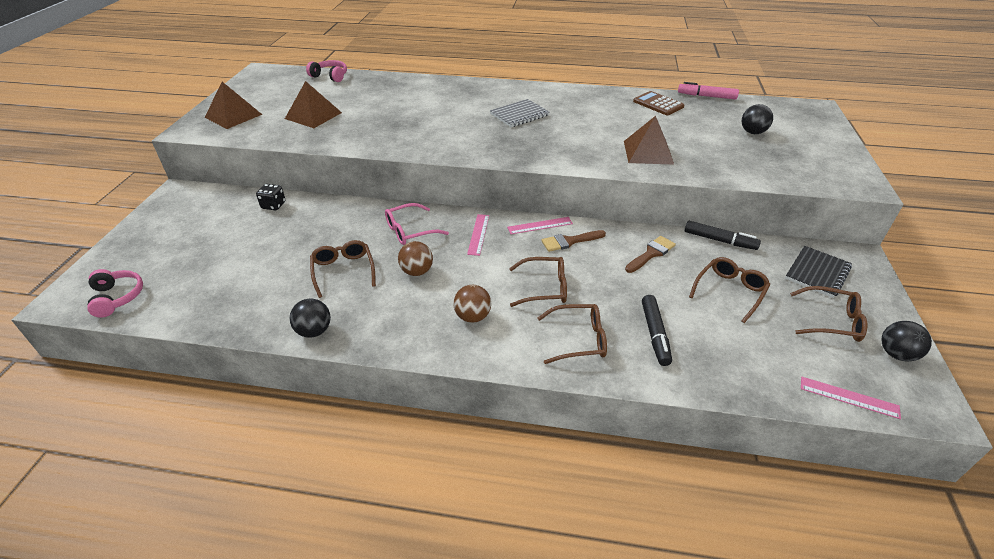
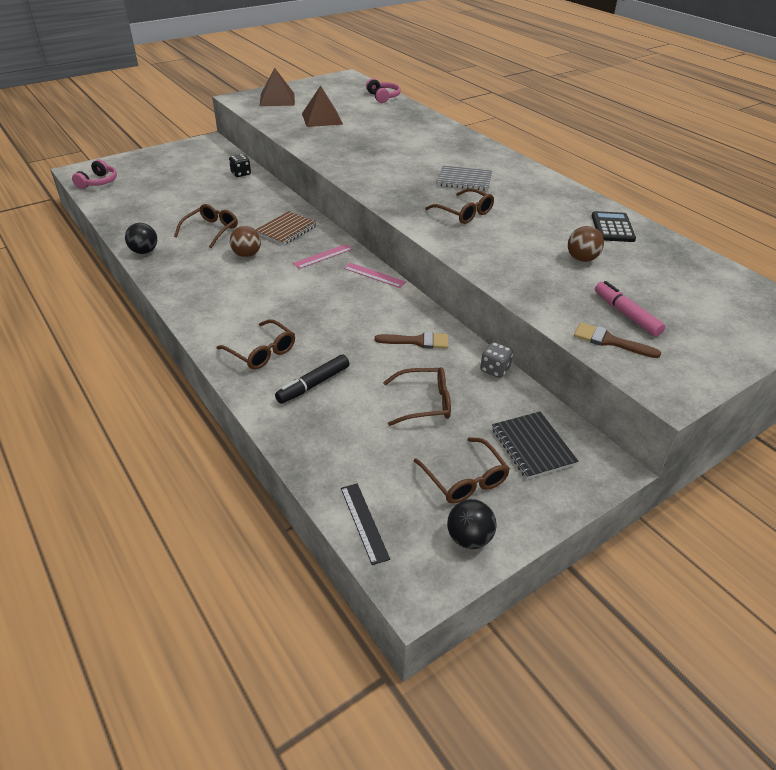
camera: 45 degrees right, 0 degrees up
(410, 231) = (286, 230): pink glasses -> brown notebook
(472, 316) = (229, 298): brown ball -> brown ball (581, 259)
(545, 288) = (300, 312): brown glasses -> brown glasses (464, 213)
(569, 241) = (374, 297): brown brush -> brown brush (609, 341)
(648, 152) = (511, 255): brown pyramid -> none
(658, 104) = (612, 227): brown calculator -> black calculator
(706, 96) = (684, 245): pink marker -> pink marker (626, 314)
(719, 240) = (495, 369): black marker -> grey dice
(752, 132) = (658, 294): black ball -> none
(817, 273) = (532, 446): black notebook -> black notebook turned 75 degrees clockwise
(849, 397) = (364, 522): pink ruler -> black ruler

